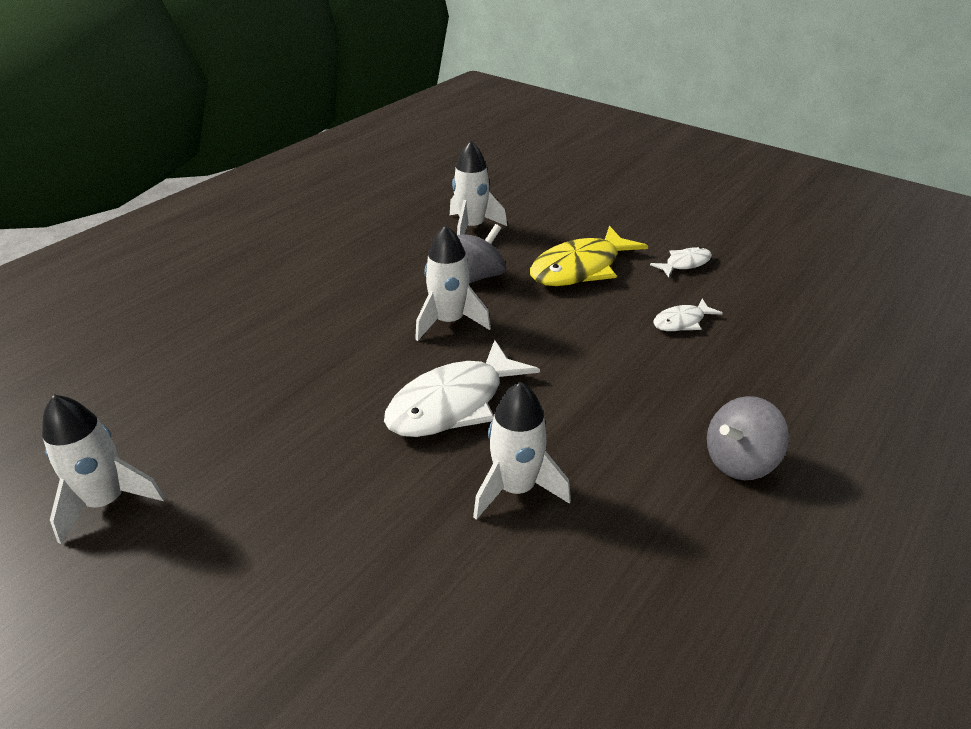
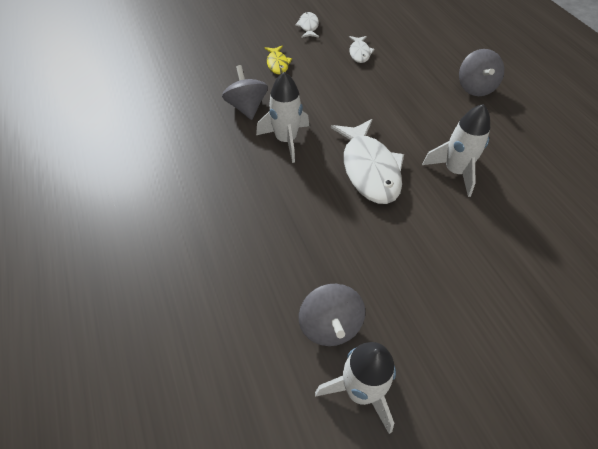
camera: 60 degrees left, 15 degrees up
(186, 449) = (330, 325): none -> grey spinning top
(472, 228) = (184, 87): white rocket -> none
(580, 268) = (277, 64): yellow fish -> yellow fish, size x0.50

